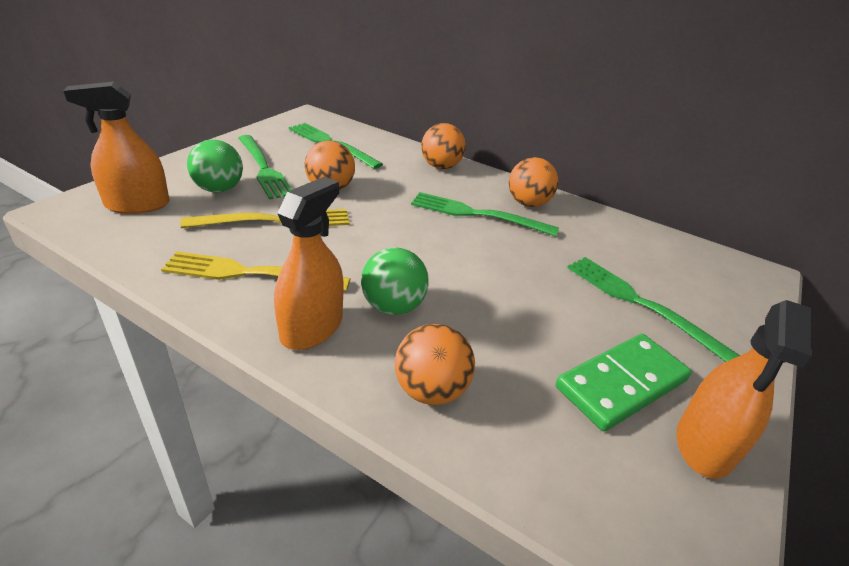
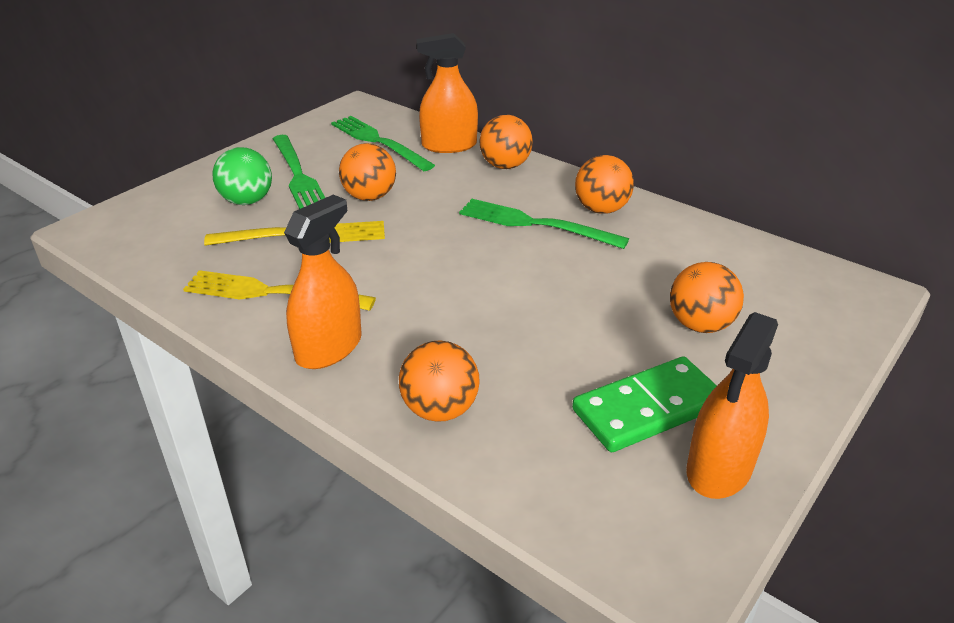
camera: 10 degrees right, 0 degrees up
(137, 205) = (161, 221): orange spray bottle -> orange spray bottle (449, 145)
(393, 306) = (417, 327): green ball -> none
(639, 303) = (700, 325): green fork -> orange ball

